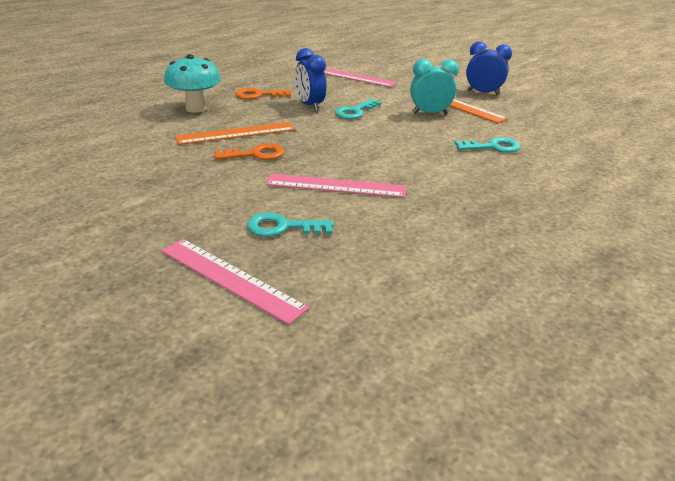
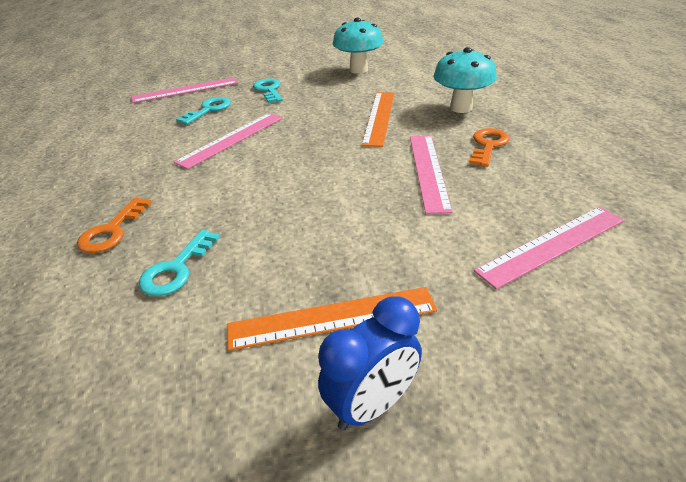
camera: 125 degrees right, 5 degrees up
(103, 168) = (358, 70): none -> turquoise mushroom
(256, 154) = (325, 119): orange key -> orange key (112, 231)
(310, 106) = (428, 171): blue clock -> pink ruler
(355, 112) = (385, 197): turquoise key -> turquoise key (269, 90)
(429, 113) = (327, 263): turquoise clock -> none

